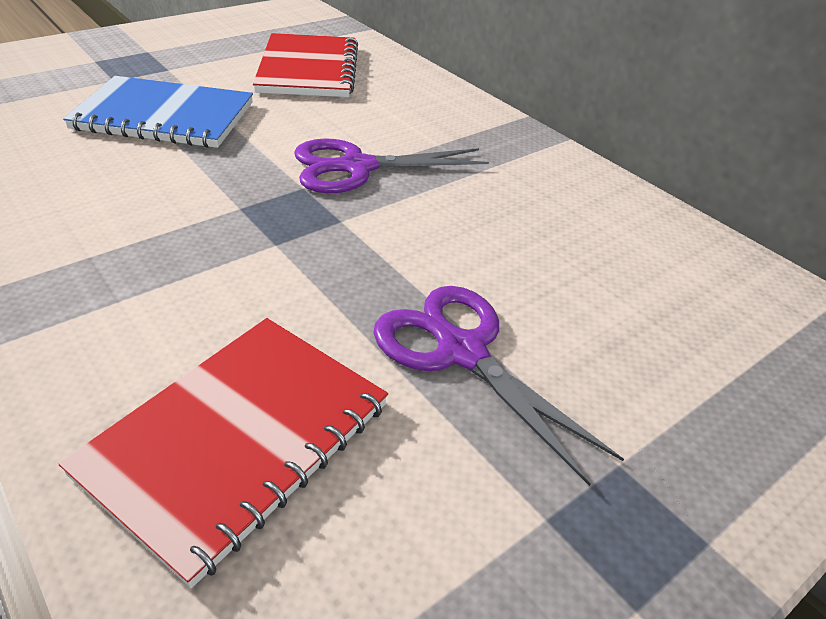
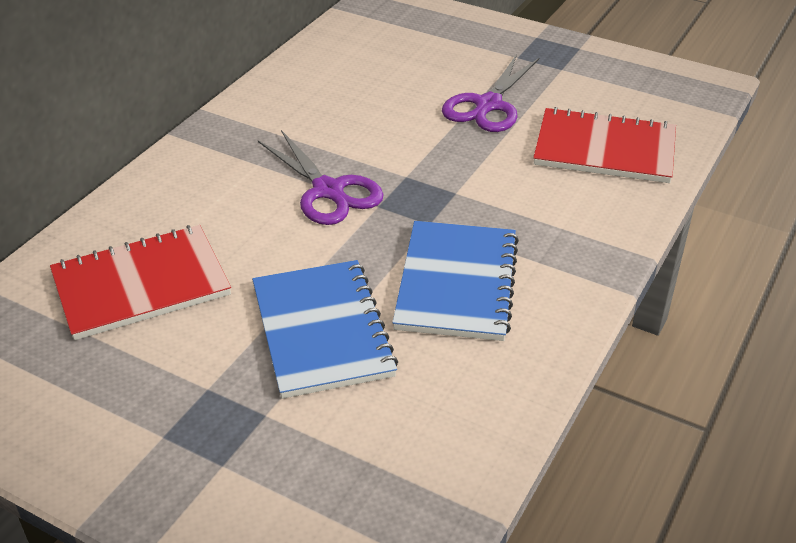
camera: 110 degrees left, 0 degrees up
(130, 192) = (456, 283): none -> blue notebook

